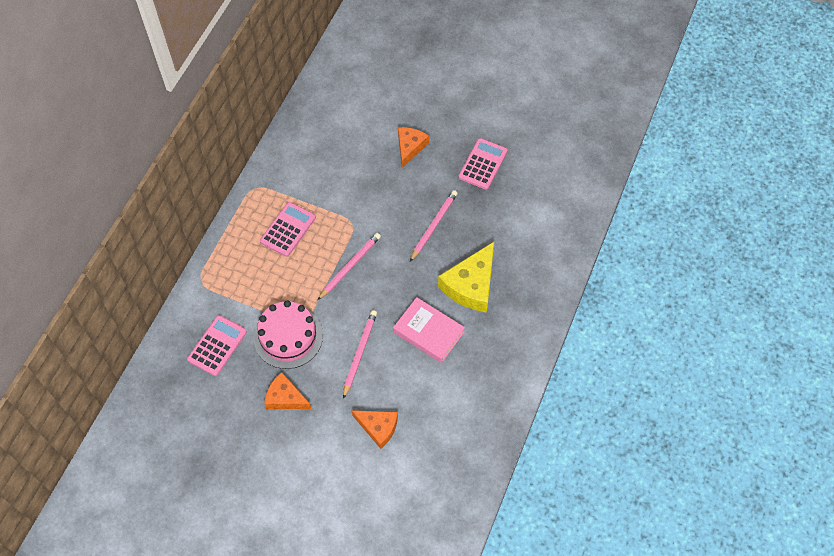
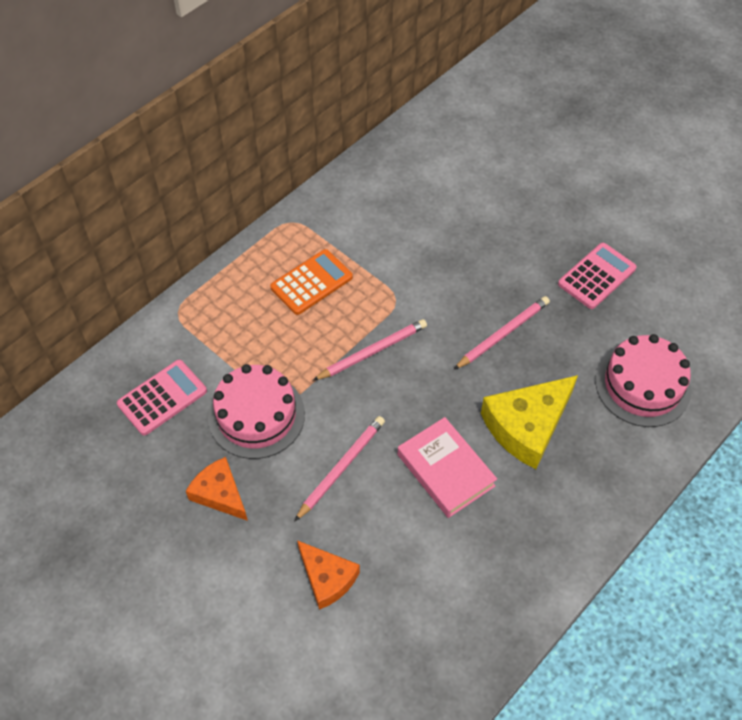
camera: 20 degrees right, 5 degrees down
(288, 229) = (311, 282): pink calculator -> orange calculator
(410, 147) = (506, 229): orange cheese -> none
(536, 233) = (642, 385): none -> pink cake

